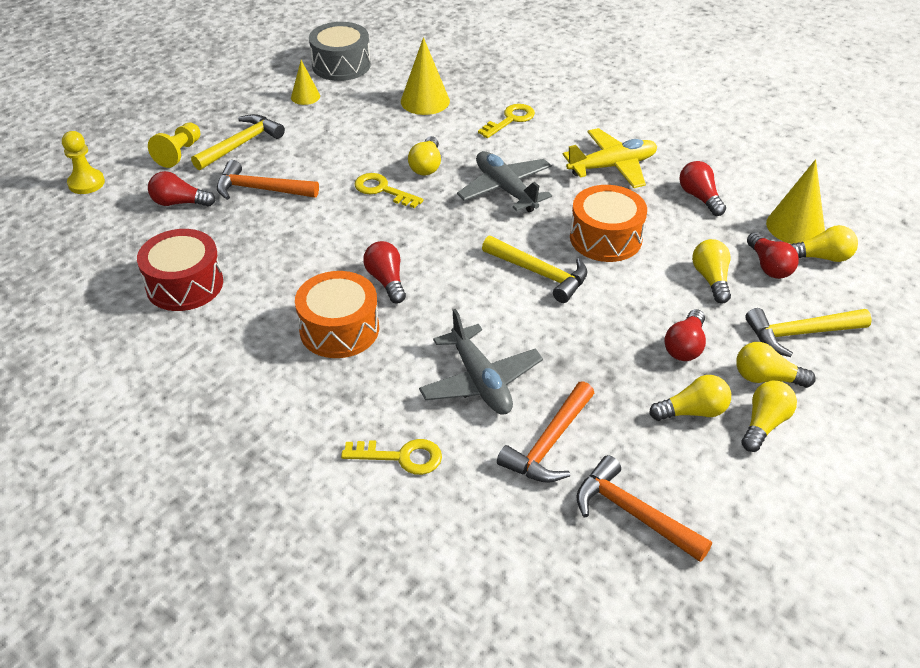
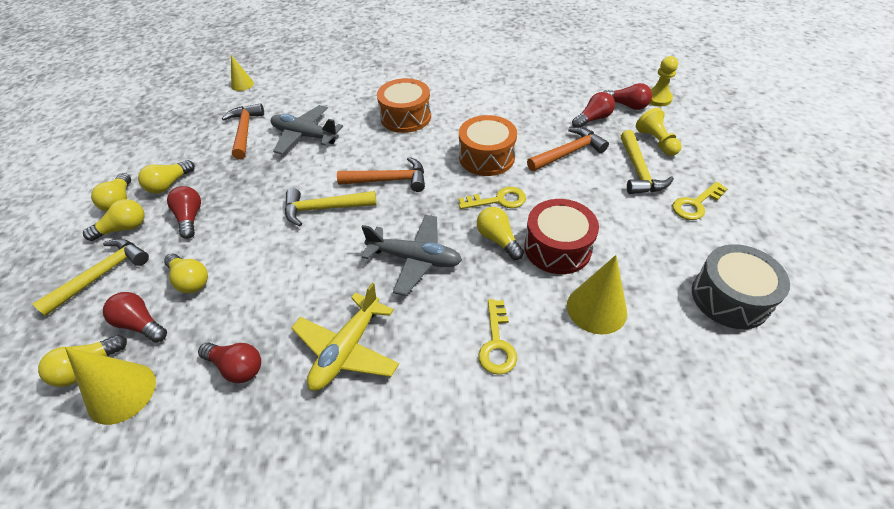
camera: 140 degrees right, 5 degrees up
(184, 285) = (510, 92): red drum -> red drum (557, 248)
(305, 96) = (684, 239): yellow cone -> yellow cone (242, 84)
(386, 280) = (414, 150): red light bulb -> red light bulb (627, 105)
(401, 457) = (313, 94): yellow key -> yellow key (695, 204)
(605, 238) = (298, 265): orange drum -> orange drum (486, 157)
(633, 514) = (183, 128): orange hammer -> orange hammer (389, 180)

